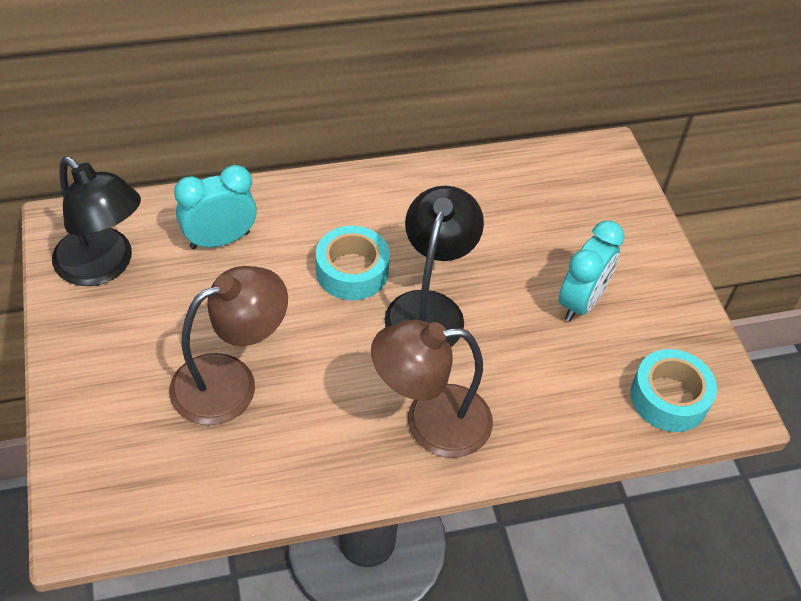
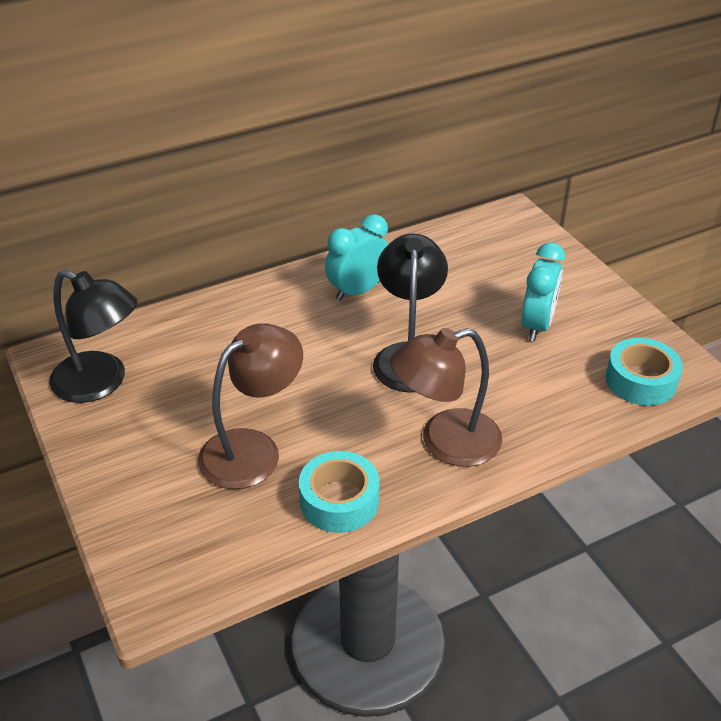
camera: 10 degrees left, 10 degrees down
(220, 240) = (202, 341): turquoise clock -> turquoise clock (357, 291)
(352, 271) = (330, 342): turquoise tape -> turquoise tape (339, 500)

